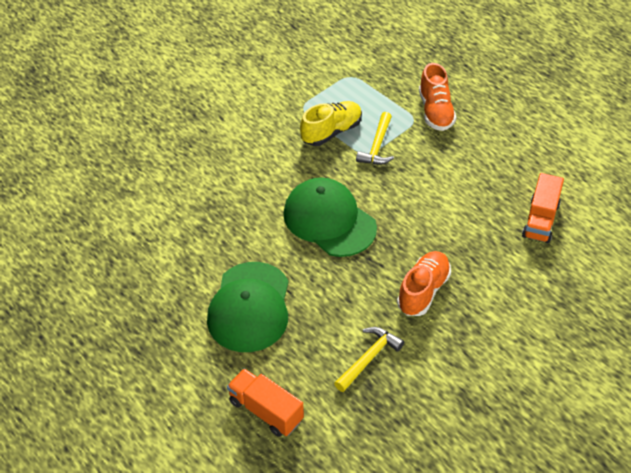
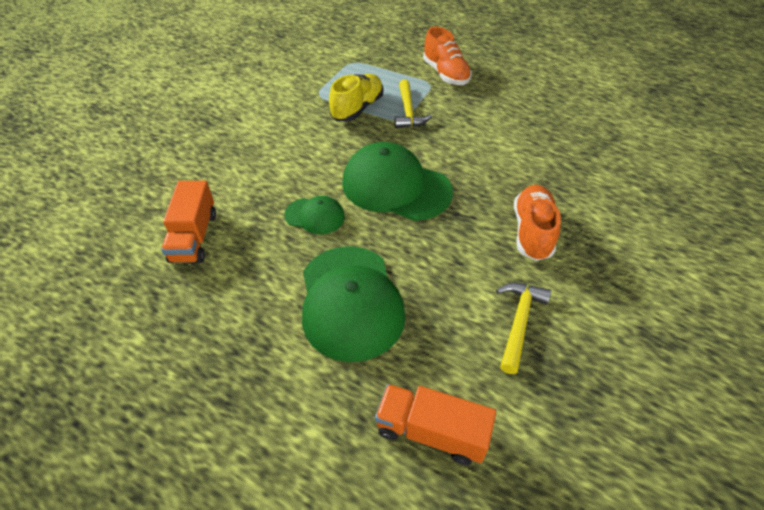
camera: 20 degrees left, 0 degrees up
(251, 230) = (315, 216): none -> green cap
(540, 220) = (597, 139): orange truck -> orange truck (194, 237)

